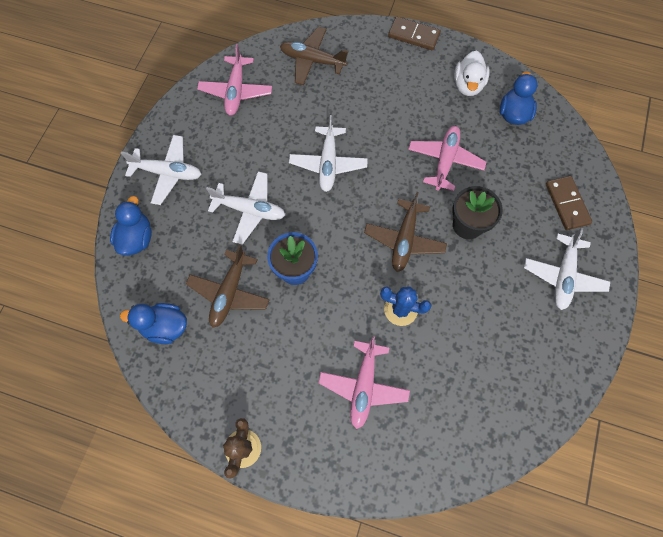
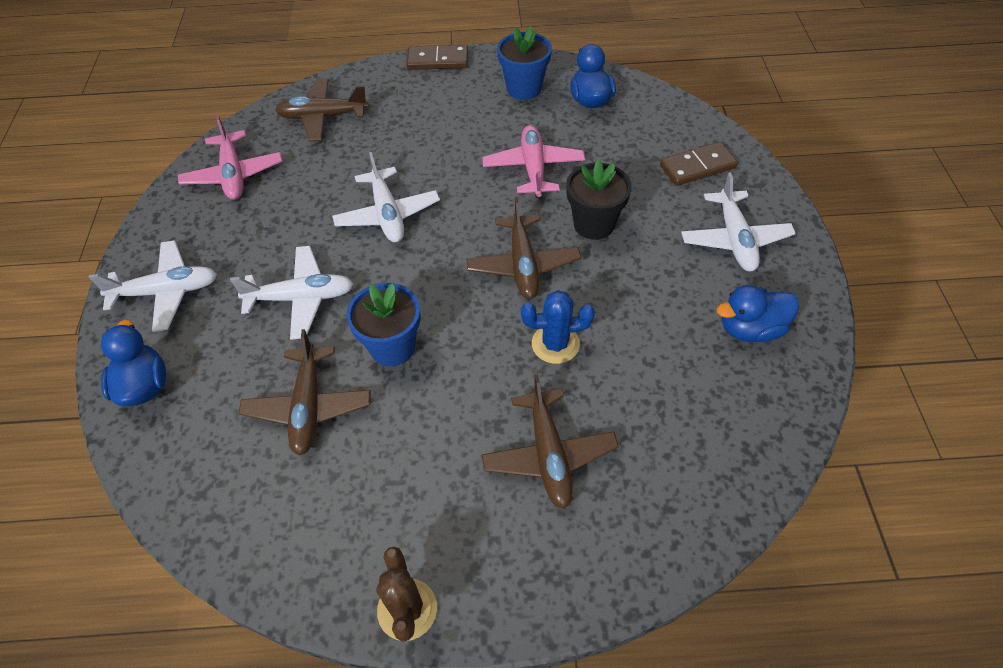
camera: 20 degrees left, 15 degrees down
(165, 327) = (225, 486): blue duck -> blue duck (750, 329)
(363, 386) = (549, 454): pink plane -> brown plane
(468, 85) = (524, 88): white duck -> blue flower pot
(566, 204) = (697, 167): brown domino -> brown domino turned 75 degrees counterclockwise

